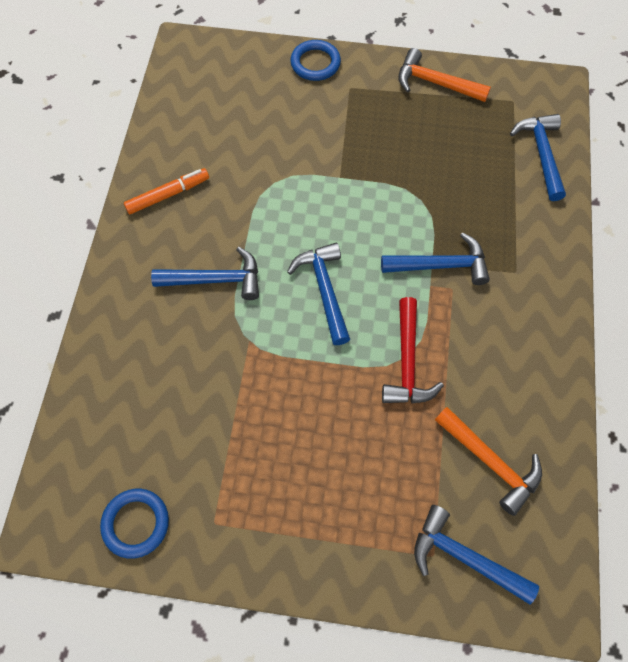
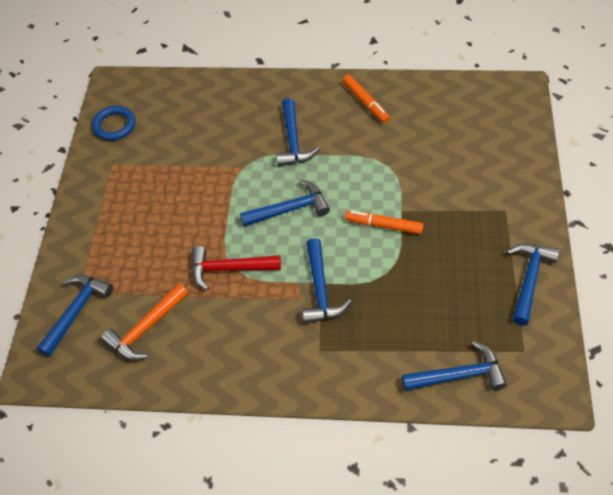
camera: 90 degrees right, 10 degrees down
(315, 63) = (527, 182): blue ring -> none
(358, 196) = (383, 225): none -> orange marker
(435, 83) = (529, 279): orange hammer -> blue hammer

